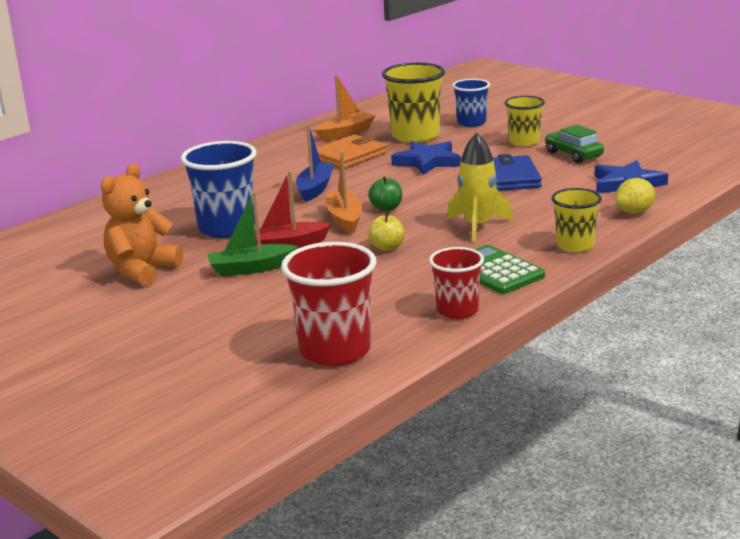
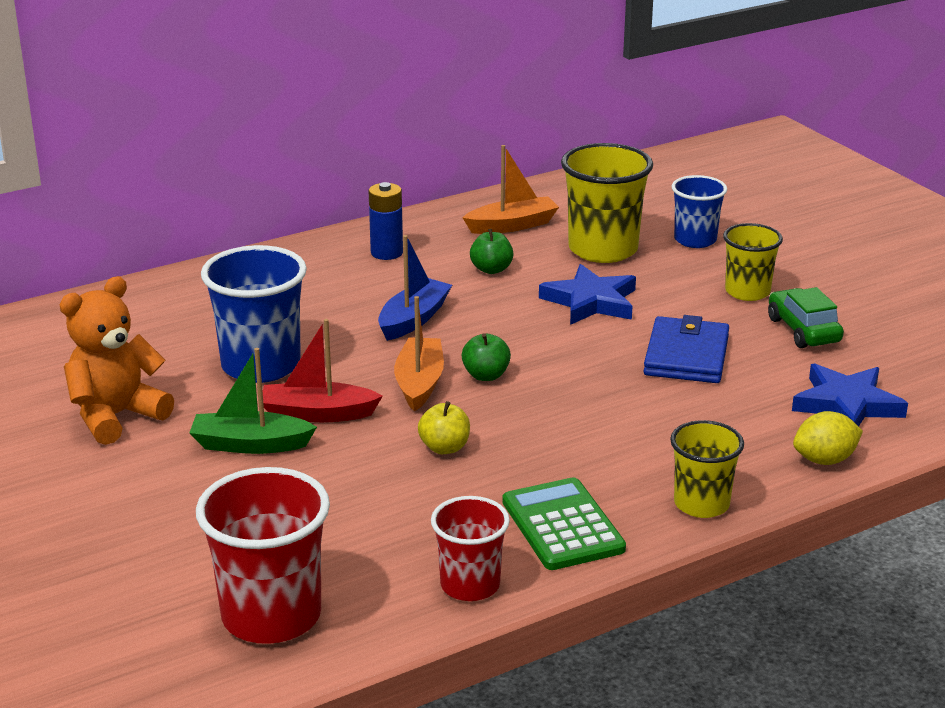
camera: 15 degrees right, 5 degrees up
(270, 159) = (386, 253): none -> blue battery
(349, 156) = (491, 269): orange wallet -> green apple
(477, 226) = (588, 437): yellow rocket -> none

